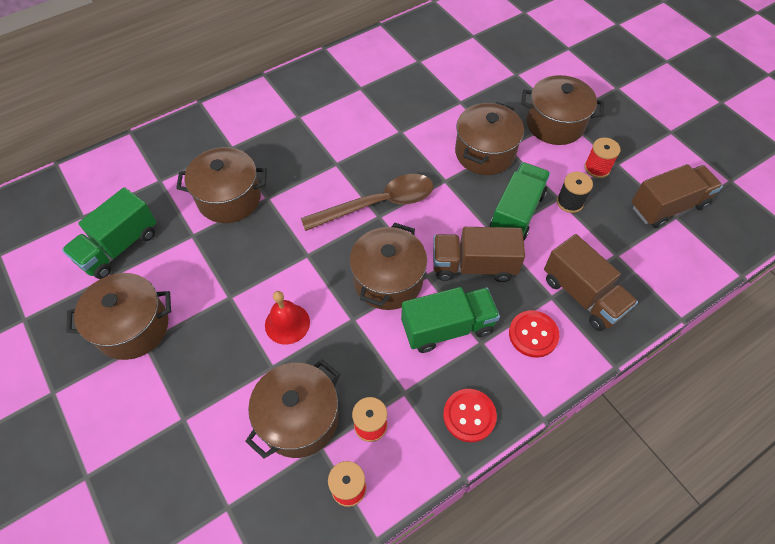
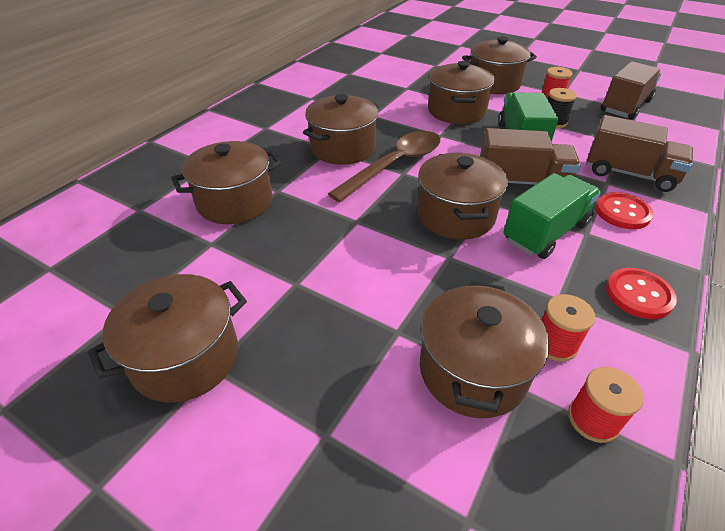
camera: 25 degrees left, 15 degrees down
(119, 247) = (119, 282): green truck -> none
(287, 323) = (382, 284): red bell -> none
(347, 166) = (343, 148): none -> brown pot
(473, 266) = (521, 182): brown truck -> brown truck turned 150 degrees counterclockwise

